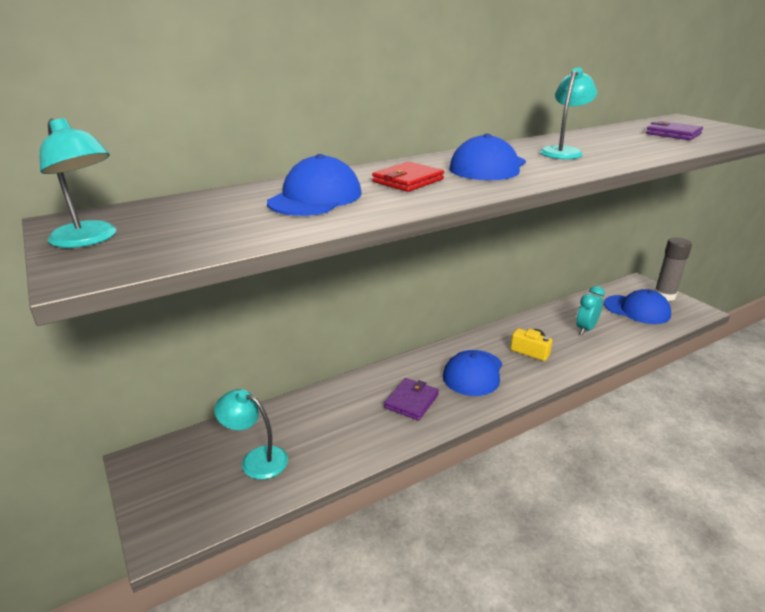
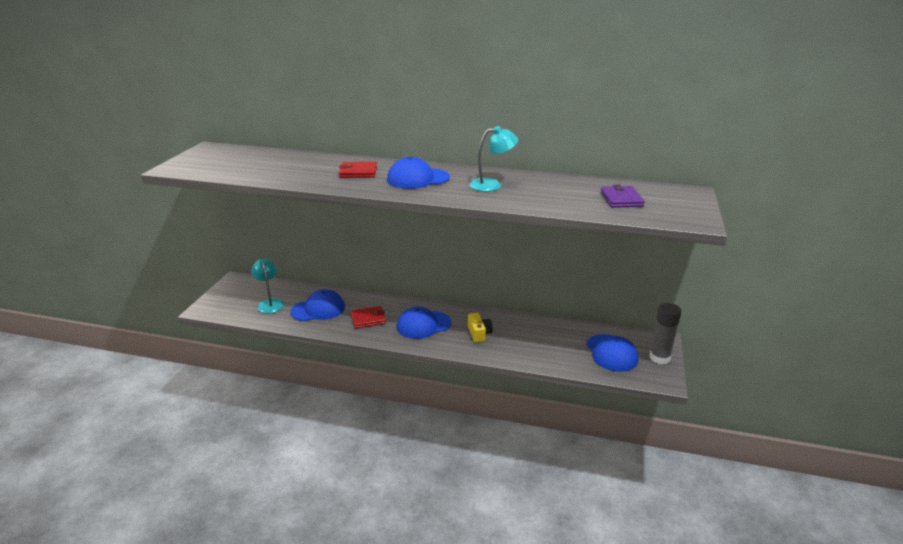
camera: 45 degrees right, 0 degrees up
(89, 239) = (197, 157): turquoise lamp -> none
(315, 197) = (300, 167): blue cap -> blue cap (318, 309)
(411, 401) = (368, 319): purple wallet -> red wallet
(585, 329) = (543, 342): turquoise clock -> none

